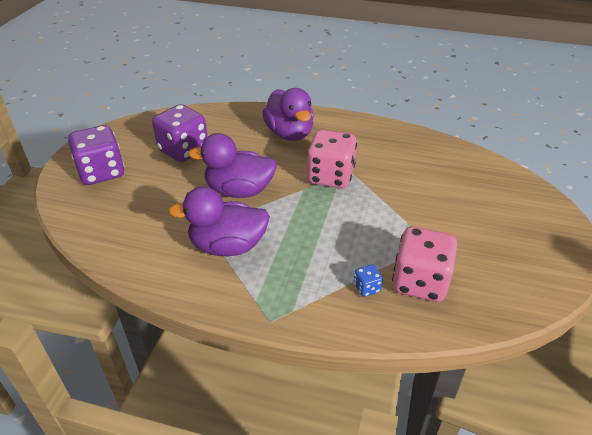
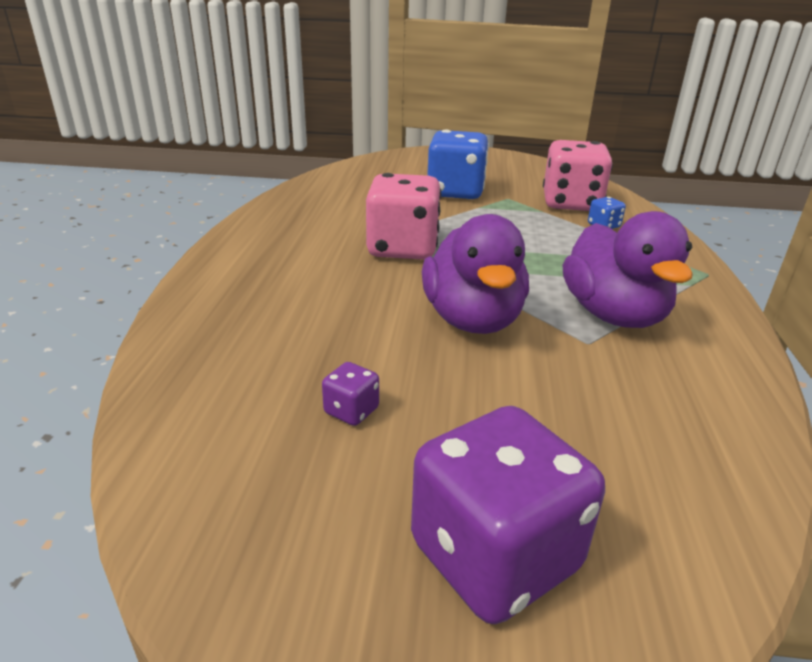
camera: 100 degrees left, 10 degrees down
(183, 150) = (351, 411): purple dice -> purple dice, size x0.42
(289, 134) = (278, 286): purple duck -> none
(440, 215) = (455, 192): none -> blue dice

